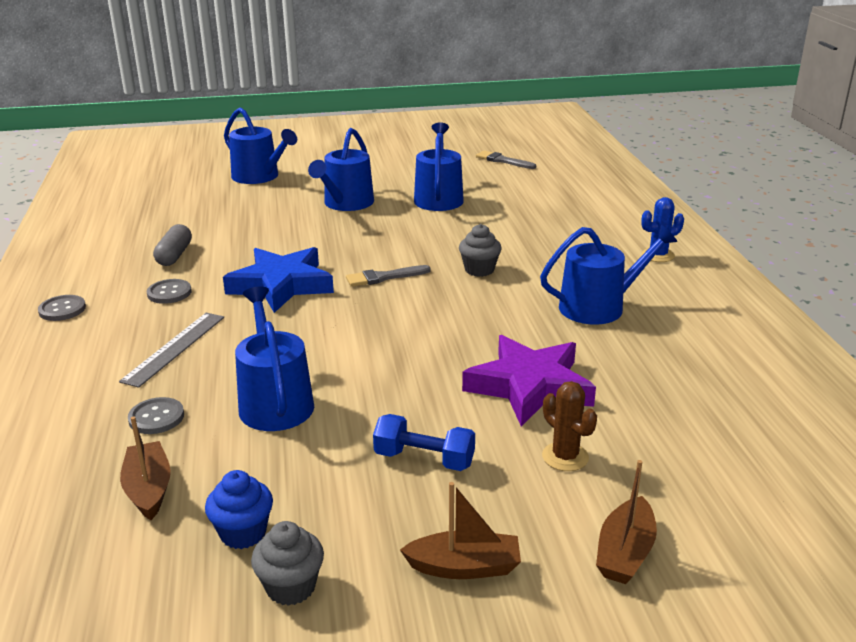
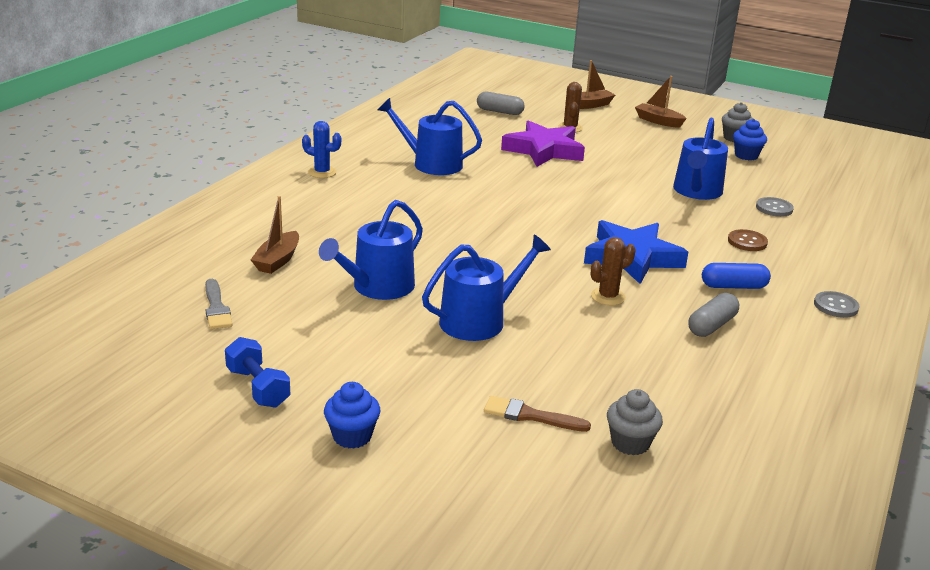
camera: 145 degrees left, 0 degrees up
(149, 489) = (787, 182): brown boat -> brown boat (277, 260)
(169, 293) = (733, 286): grey button -> blue capsule
(174, 348) = (747, 242): grey ruler -> brown button
(259, 177) = (530, 416): blue watering can -> brown brush
(273, 247) = (608, 297): none -> brown cactus
(339, 147) = (352, 436): none -> blue cupcake
(384, 277) = (543, 233): grey brush -> none
(424, 459) = (637, 148): blue dumbbell -> blue dumbbell (258, 387)
(479, 270) = (464, 211): grey cupcake -> grey cupcake (630, 443)
(703, 442) = (499, 112): none -> grey capsule

